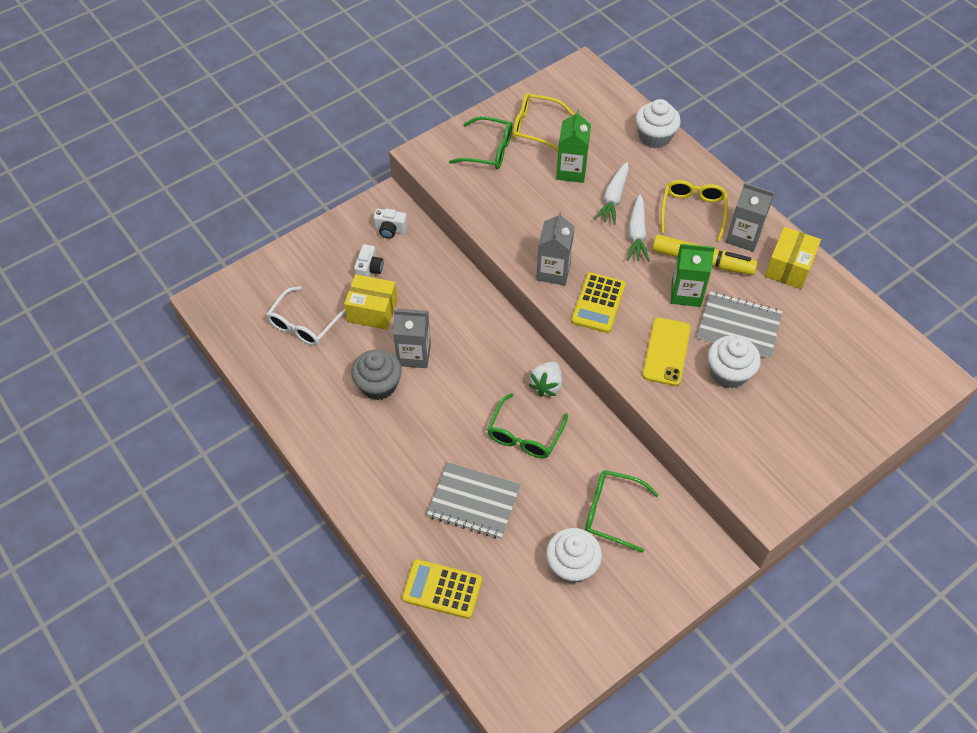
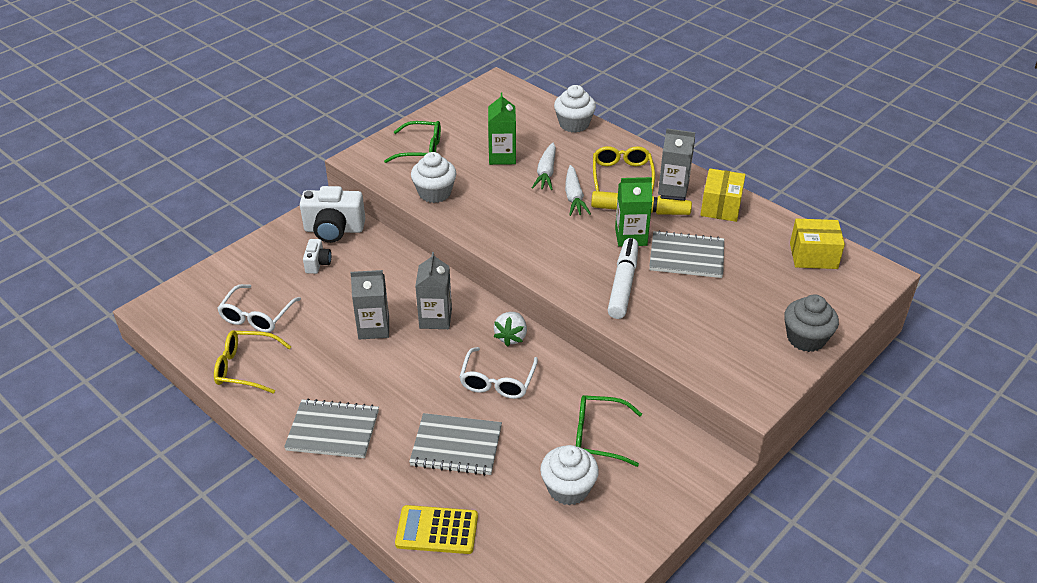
camera: 10 degrees left, 15 degrees down
(360, 466) = (333, 431): none -> grey notebook
(372, 311) = (326, 297): yellow box -> yellow box (813, 256)
(378, 385) = (341, 358): grey cupcake -> grey cupcake (806, 338)
(390, 230) = (334, 230): white camera -> white camera, size x1.93
(524, 435) = (497, 381): green glasses -> white glasses
(535, 127) = (462, 128): yellow glasses -> yellow glasses (246, 367)
(553, 271) = (501, 234): grey carton -> grey carton (435, 318)
(598, 303) = (549, 254): yellow calculator -> none
(666, 351) = (623, 284): yellow phone -> white marker
(728, 373) = (686, 294): white cupcake -> white cupcake (434, 193)

